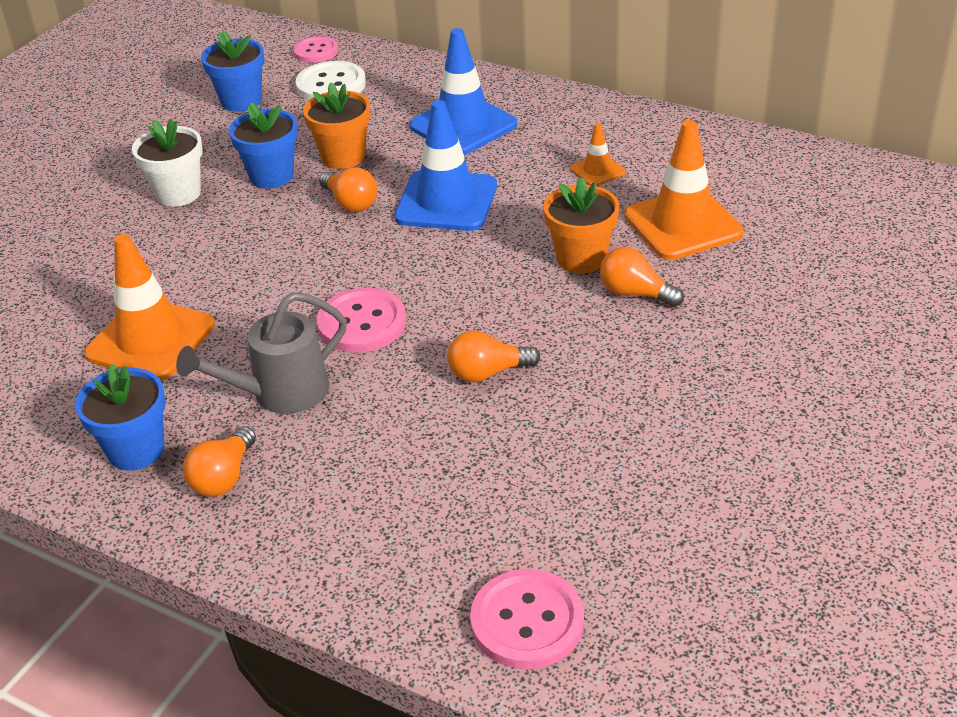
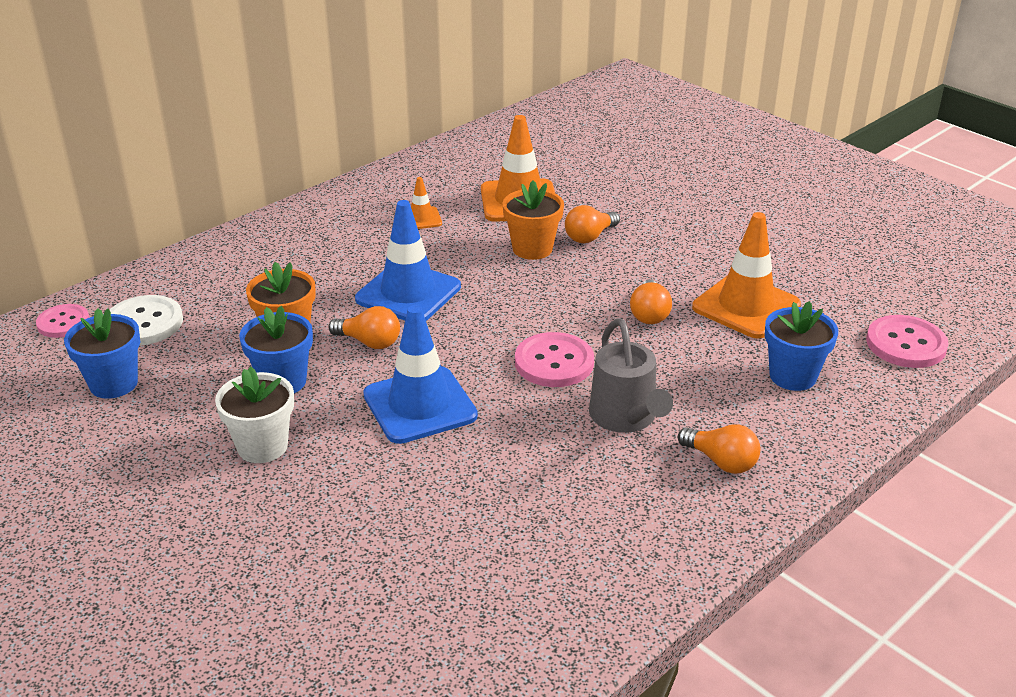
camera: 75 degrees left, 5 degrees down
(136, 450) = (667, 510): blue flower pot -> blue flower pot (793, 376)
(150, 340) = (508, 488): orange traffic cone -> orange traffic cone (746, 306)
(350, 203) = (369, 342): orange light bulb -> orange light bulb turned 45 degrees clockwise
(463, 125) = (295, 264): blue traffic cone -> blue traffic cone (420, 405)

